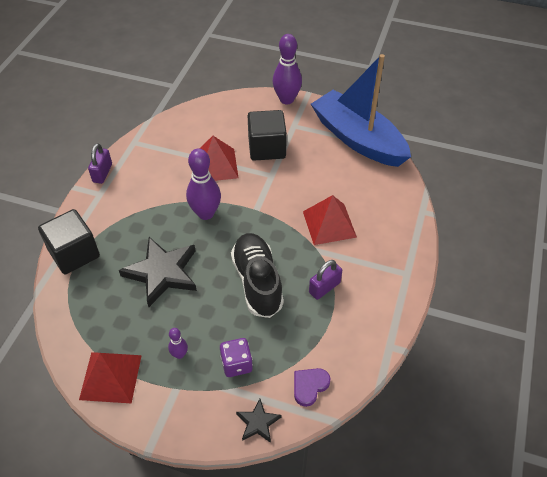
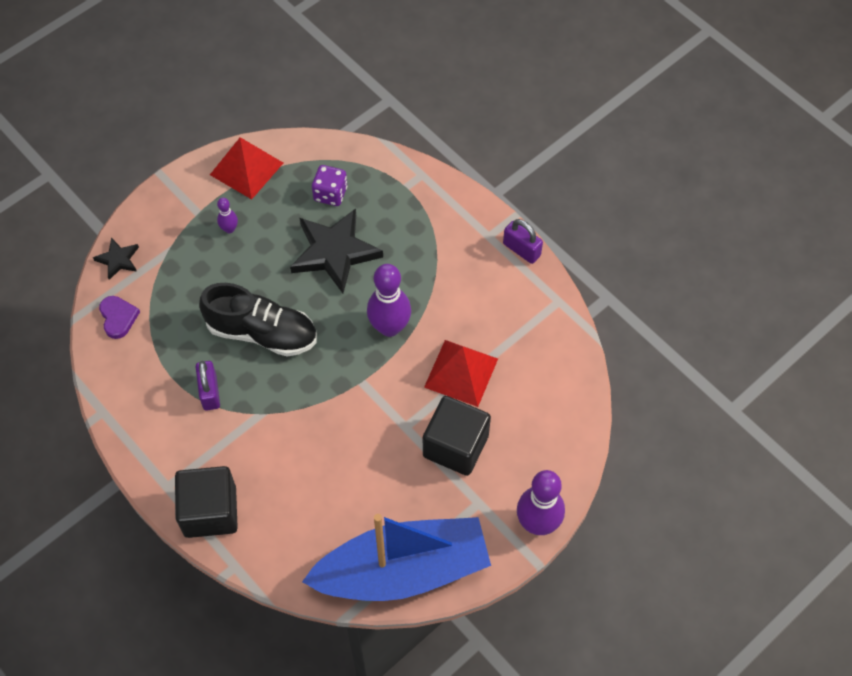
camera: 120 degrees right, 10 degrees up
(74, 254) = (413, 185): black cube -> black cube (210, 511)
(236, 364) = (185, 270): purple dice -> purple dice (330, 194)
(329, 224) = (288, 447): red pyramid -> none

